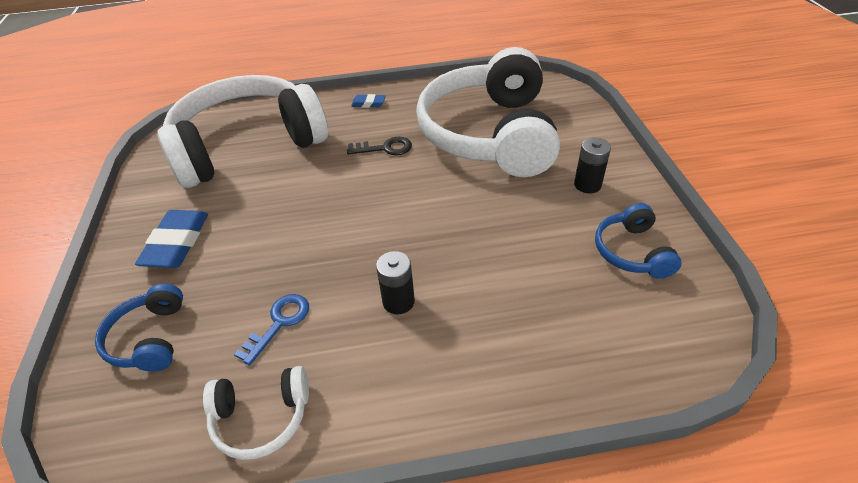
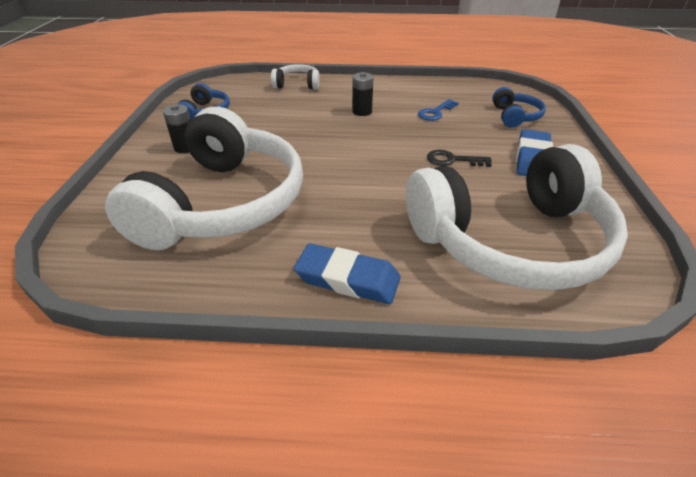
camera: 170 degrees left, 5 degrees down
(261, 418) = (437, 88): white headphones -> white headphones (297, 85)
(368, 103) = (347, 279): blue eraser -> blue eraser, size x1.97
(385, 148) = (343, 207): black key -> black key (452, 160)

